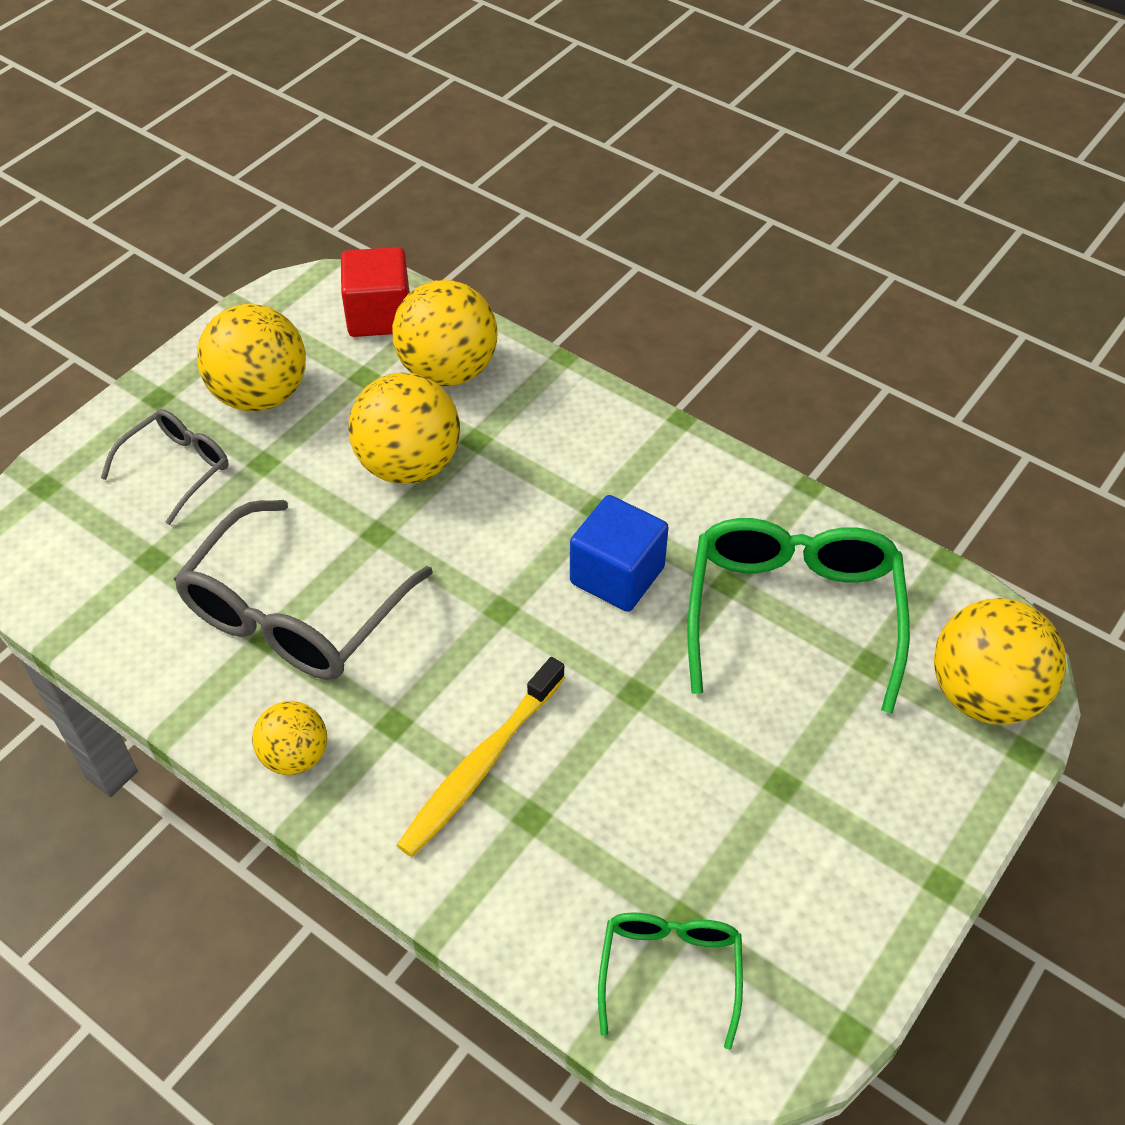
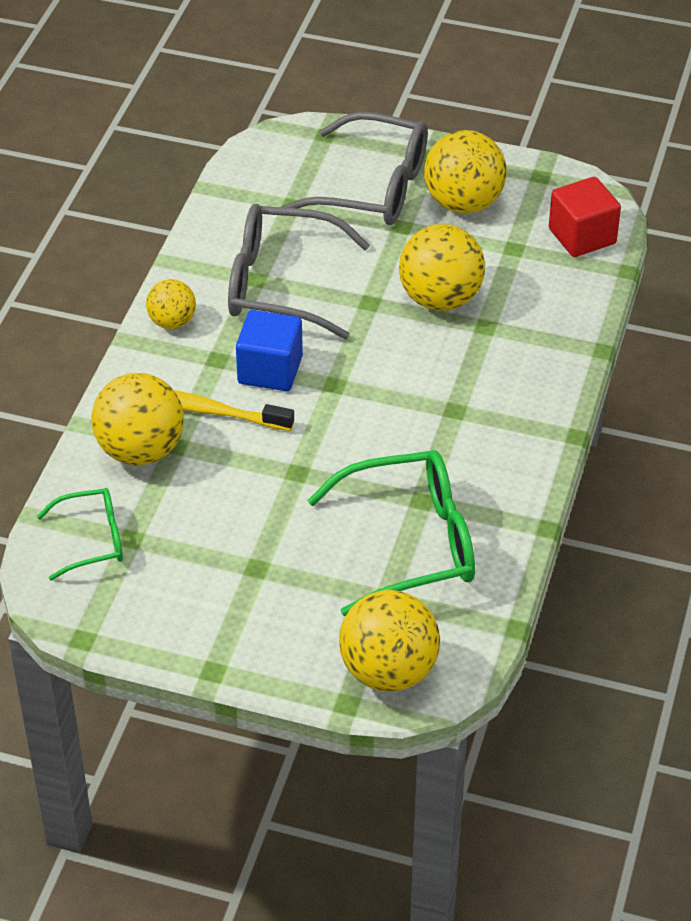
camera: 70 degrees right, 5 degrees down
(177, 468) = (373, 188): grey glasses -> grey glasses, size x1.79
(448, 371) = (547, 291): yellow ball -> yellow ball (141, 450)
(617, 575) = (396, 437): blue cube -> blue cube (270, 370)

